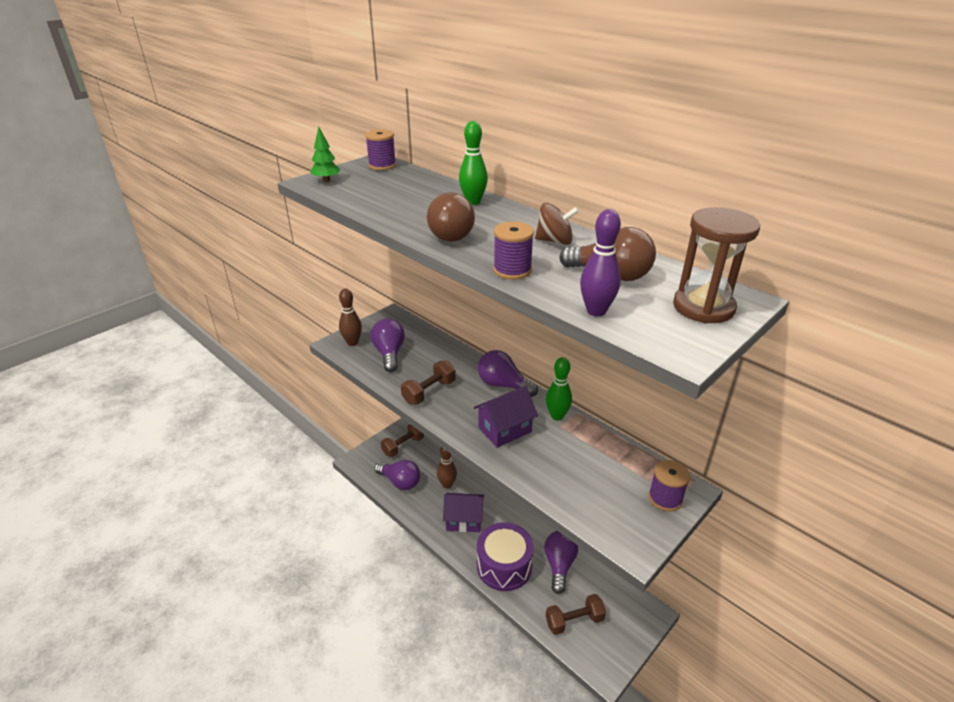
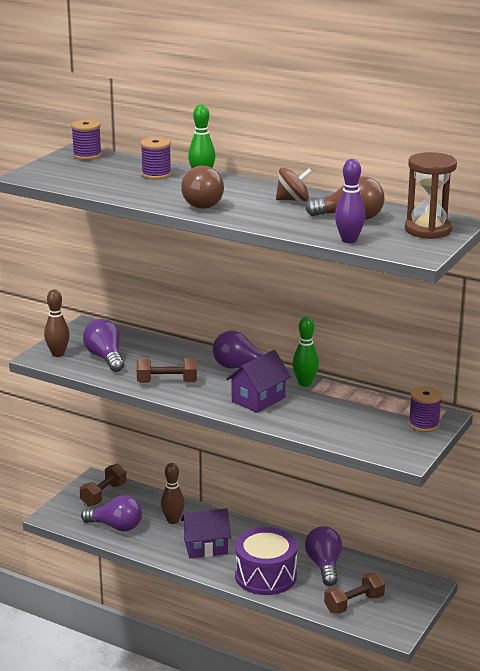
camera: 15 degrees left, 10 degrees down
(326, 180) = (42, 173): green tree -> none
(429, 392) = (167, 382): brown dumbbell -> brown dumbbell turned 60 degrees clockwise
(512, 270) = (269, 223): purple spool -> purple spool (156, 174)

